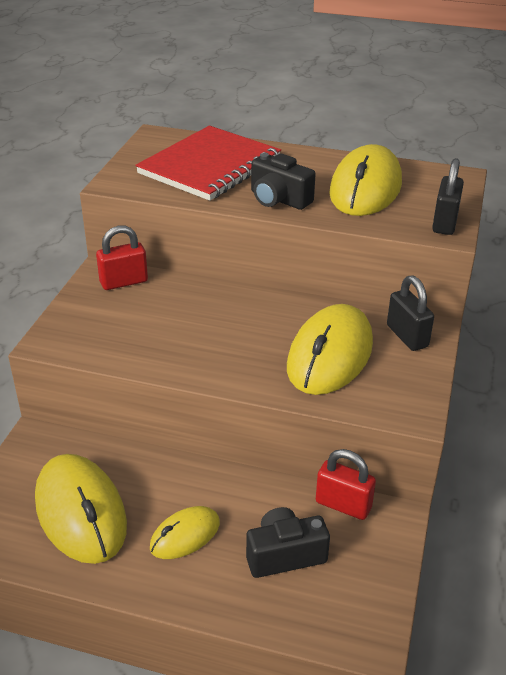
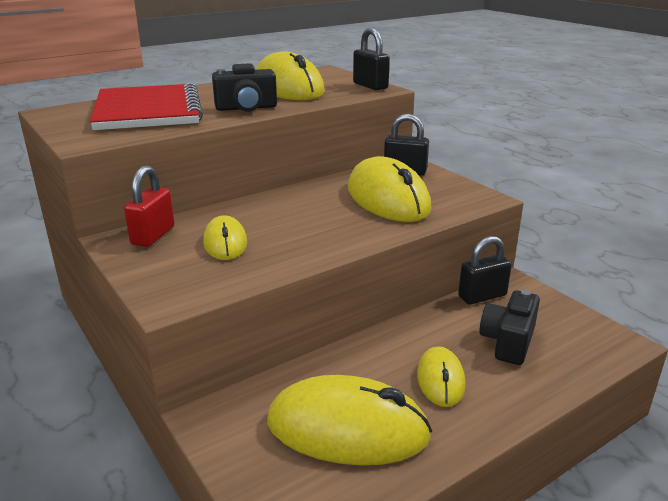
camera: 50 degrees left, 10 degrees down
(149, 318) = (225, 243): none -> yellow mouse
(343, 505) = (482, 296): red padlock -> black padlock

